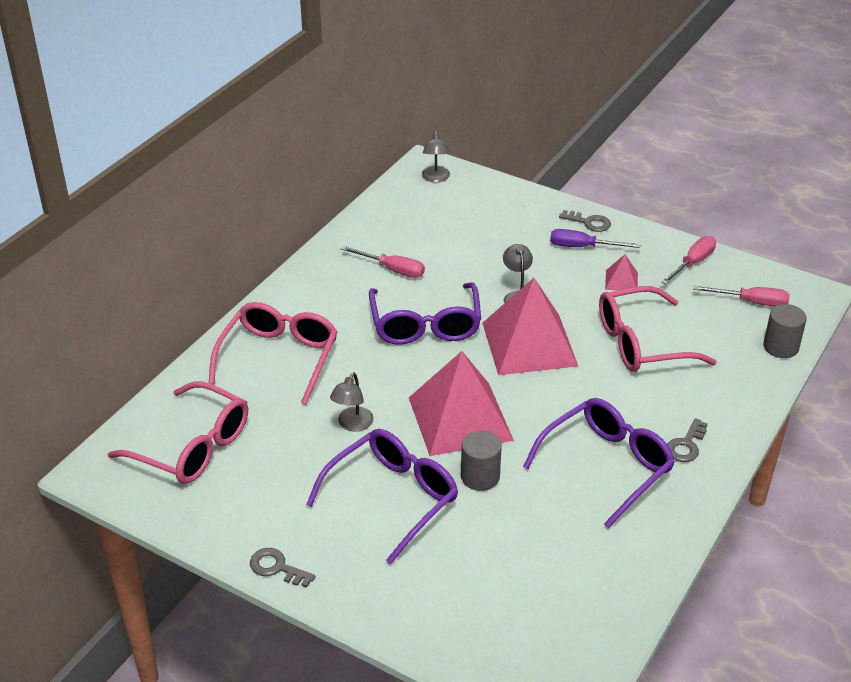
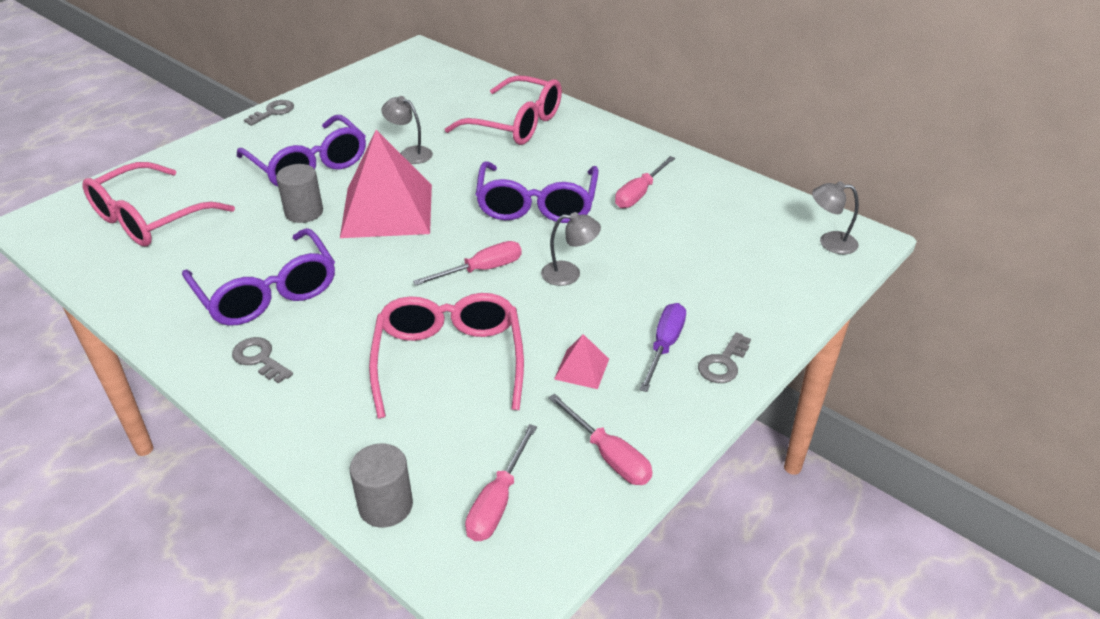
camera: 100 degrees right, 0 degrees up
(193, 447) = (422, 85): pink glasses -> pink glasses (149, 219)
(425, 325) = (537, 205): purple glasses -> purple glasses turned 90 degrees counterclockwise
(529, 344) = (482, 270): pink pyramid -> pink screwdriver

